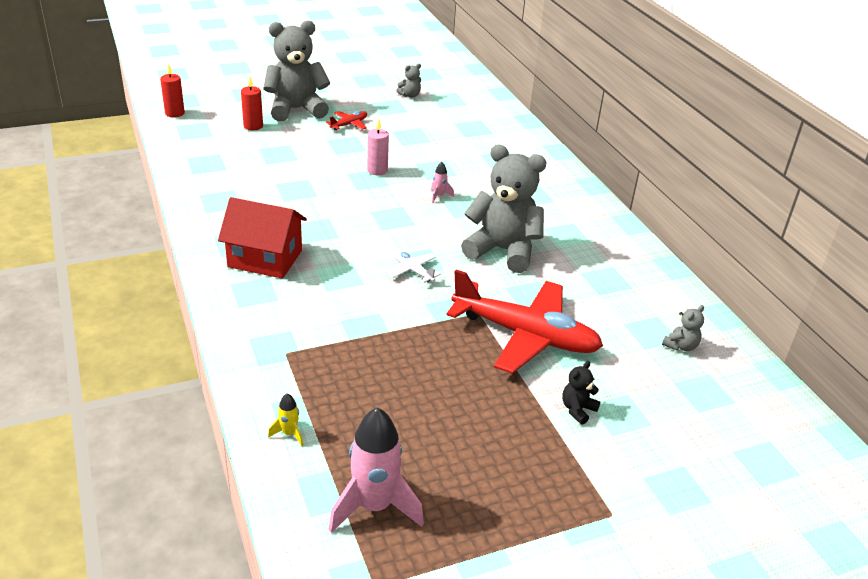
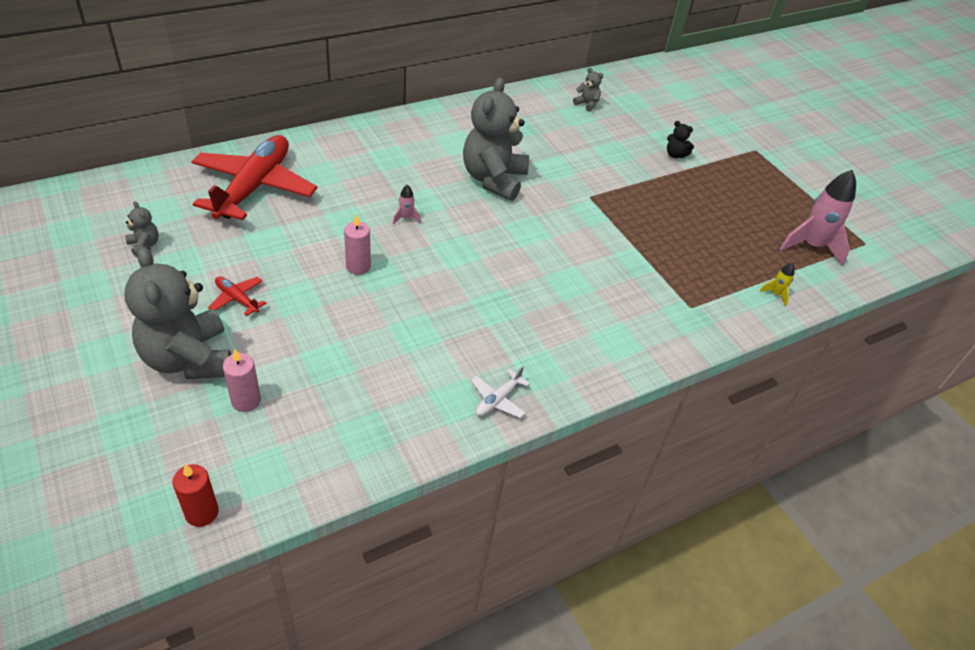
camera: 100 degrees left, 10 degrees up
(253, 126) = (246, 401): red candle -> pink candle
(265, 258) = (561, 340): red house -> none
(412, 270) = (544, 234): white plane -> white plane (497, 400)
(526, 336) = (607, 173): red plane -> red plane (255, 187)

